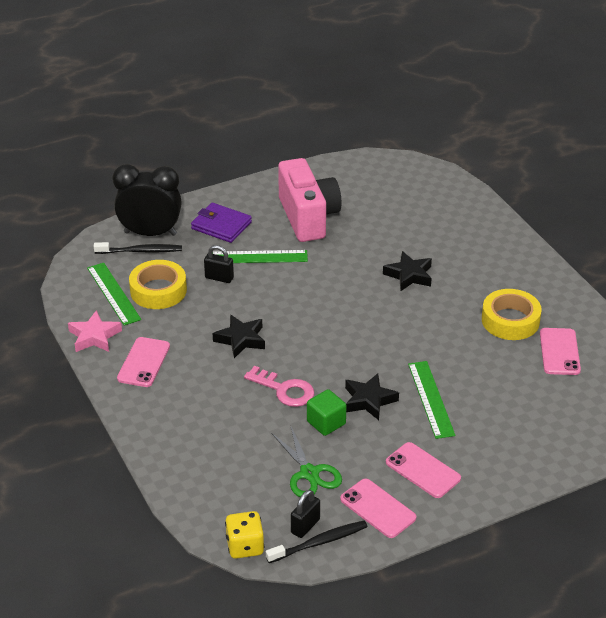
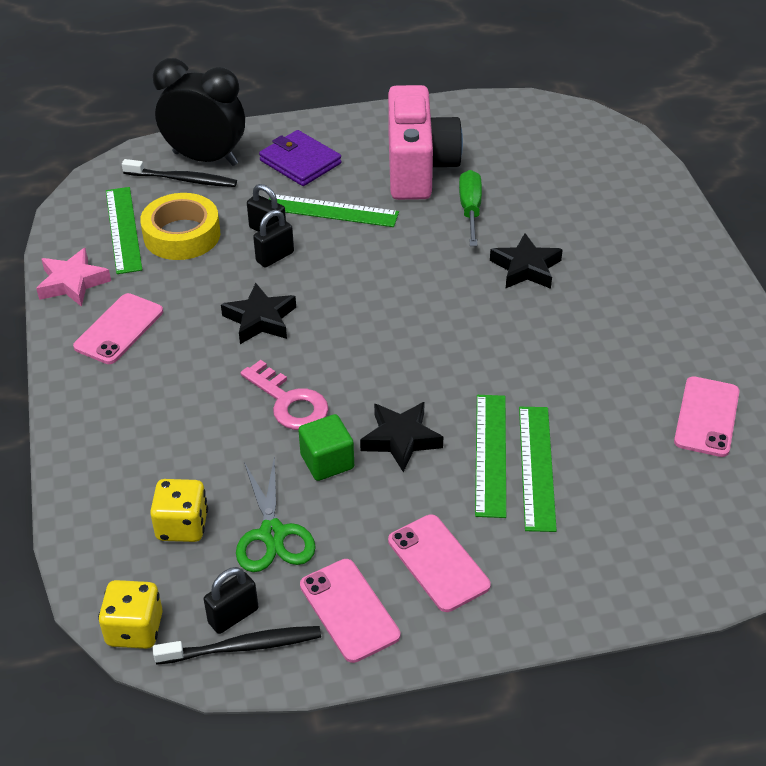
camera: 15 degrees right, 5 degrees up
(232, 295) = (275, 257): none -> black padlock
(247, 479) = (182, 526): none -> yellow dice
(356, 241) = (470, 210): none -> green screwdriver
(463, 402) = (536, 467): none -> green ruler
(510, 320) = (648, 357): yellow tape -> none

